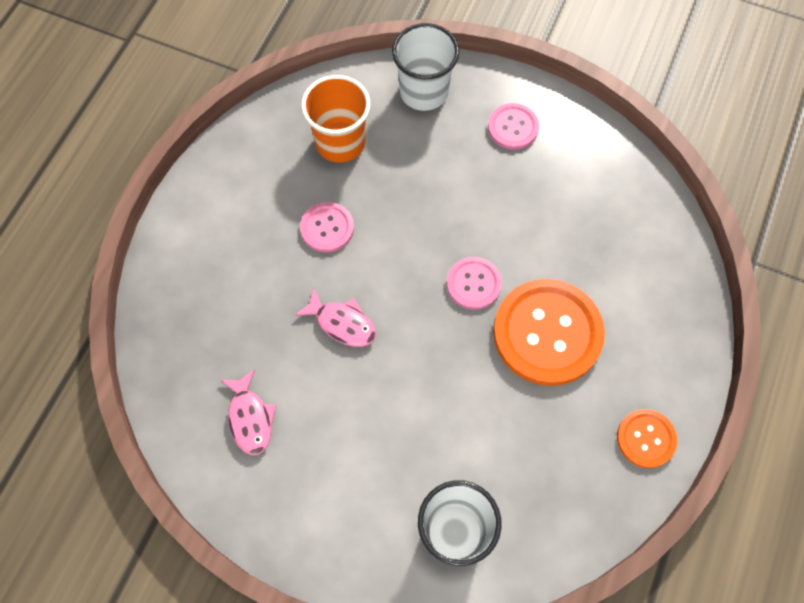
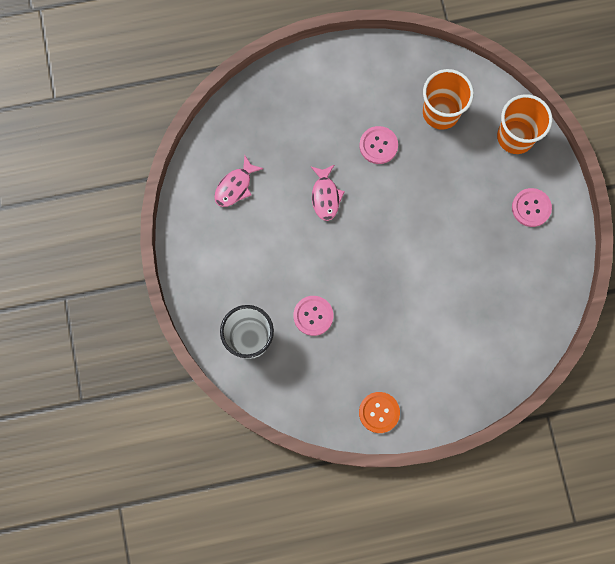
camera: 55 degrees right, 10 degrees up
(424, 92) = (515, 137): white cup -> orange cup
(473, 284) = (405, 254): pink button -> pink button (313, 316)
(547, 333) = (404, 316): orange button -> none

